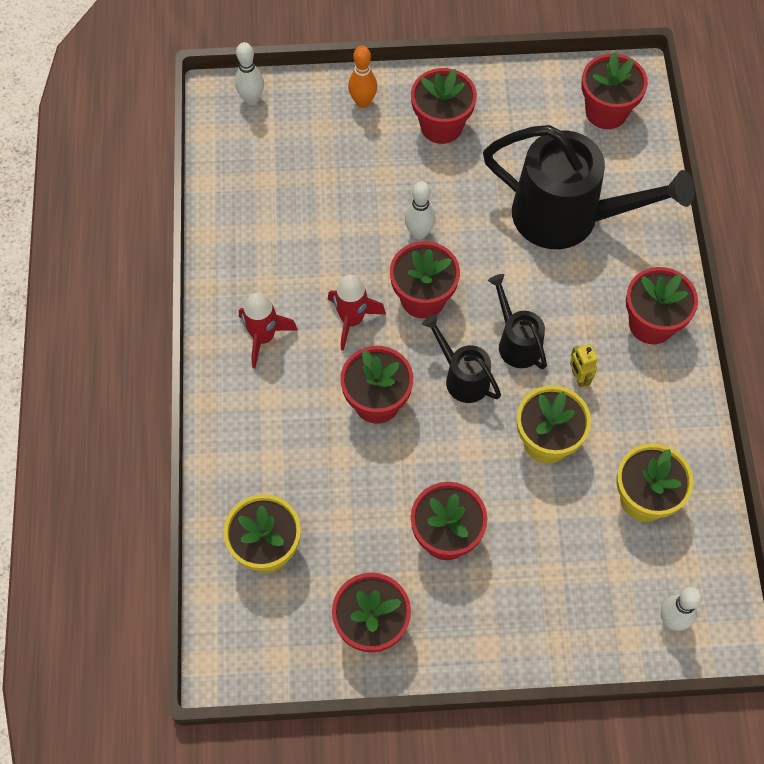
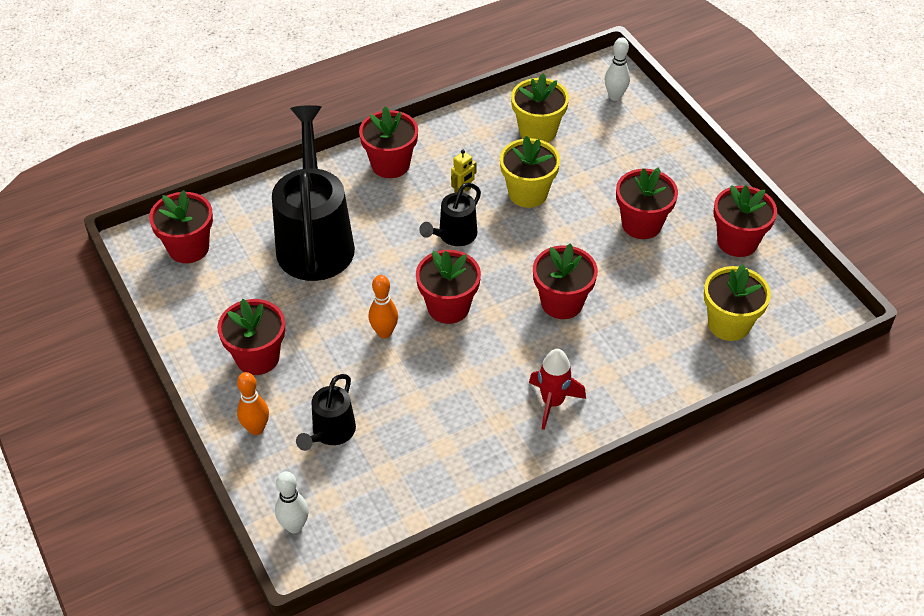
camera: 115 degrees left, 15 degrees down
(352, 320) = (498, 347): red rocket -> none
(419, 233) = (384, 333): white bowling pin -> orange bowling pin
(462, 377) = (505, 258): black watering can -> black watering can (330, 433)

